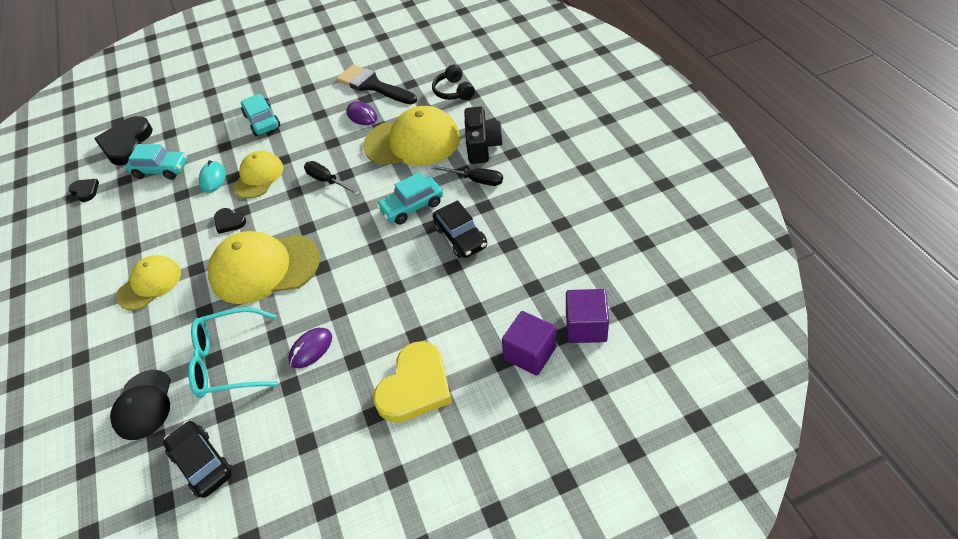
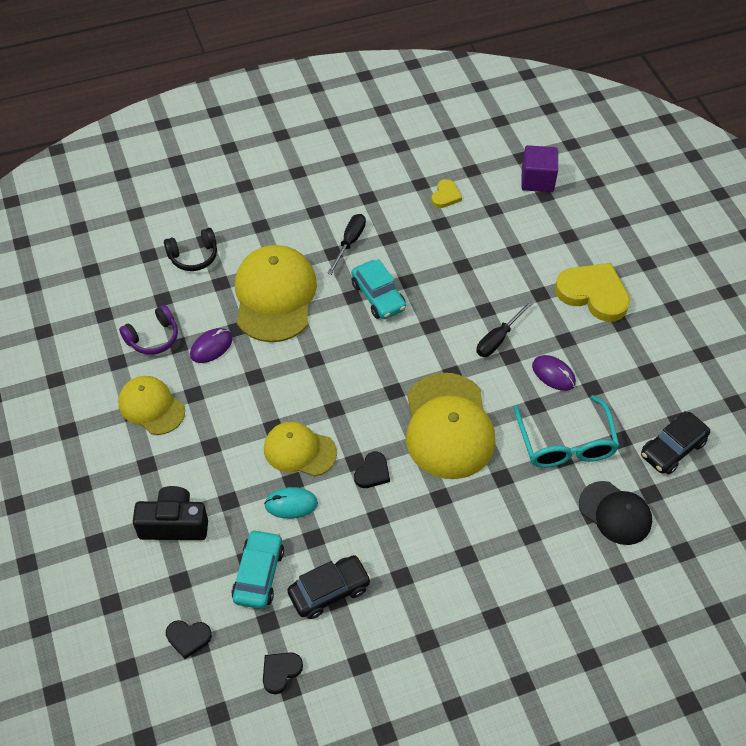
camera: 95 degrees left, 5 degrees up
(127, 144) = (188, 638): black heart -> black heart, size x0.49
(143, 405) = (615, 513): black cap -> black cap turned 45 degrees clockwise
(150, 284) = (460, 543): yellow cap -> yellow cap (151, 406)
(262, 121) = (188, 460): turquoise car -> none
(327, 181) = (322, 376): black screwdriver -> black screwdriver (498, 339)
(373, 85) = (153, 337): black brush -> purple headphones
(460, 237) = (427, 257): black car -> black car (329, 591)
(482, 146) = (297, 235): black camera -> black camera (174, 524)
(530, 353) = (562, 217): purple cube -> none
(547, 245) = (445, 196): none -> yellow heart

